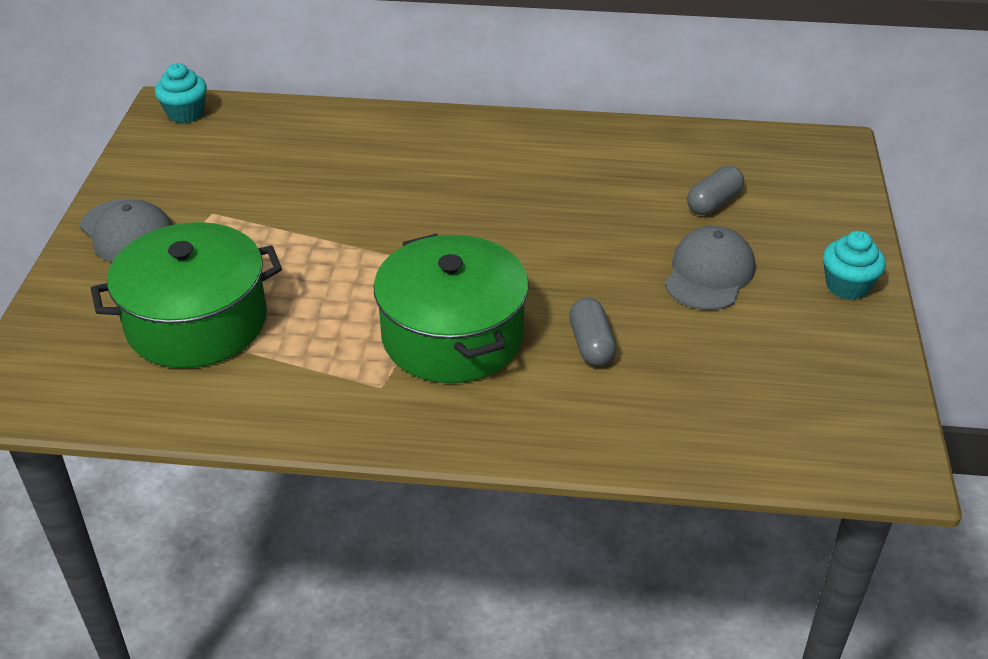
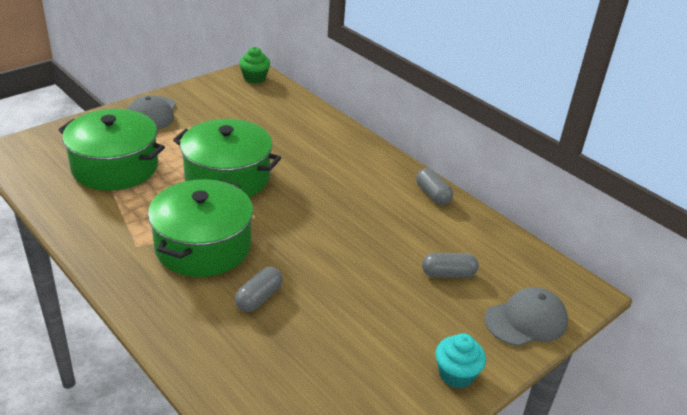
camera: 40 degrees right, 5 degrees down
(185, 113) = (254, 78): turquoise cupcake -> green cupcake
(352, 247) = (227, 177): none -> green pot
(586, 134) = (432, 194): none -> grey capsule
(709, 274) = (382, 308): grey cap -> grey cap (526, 320)

